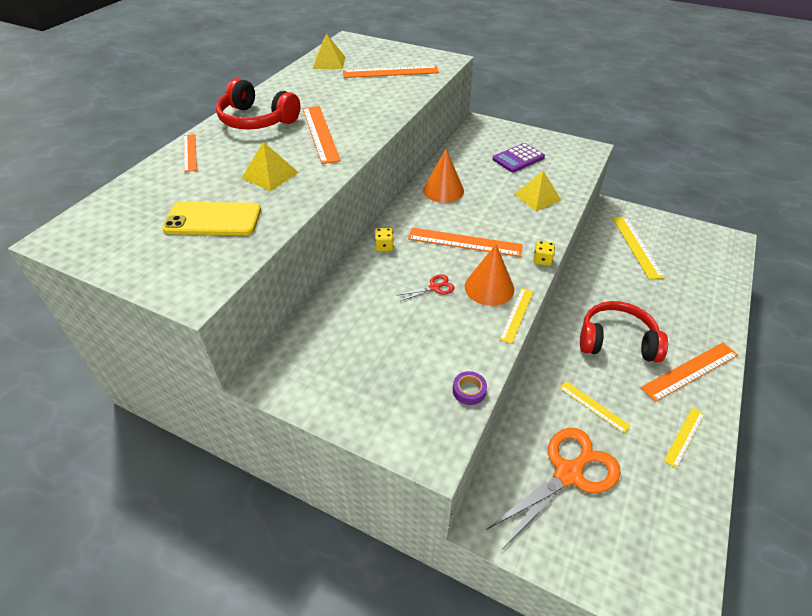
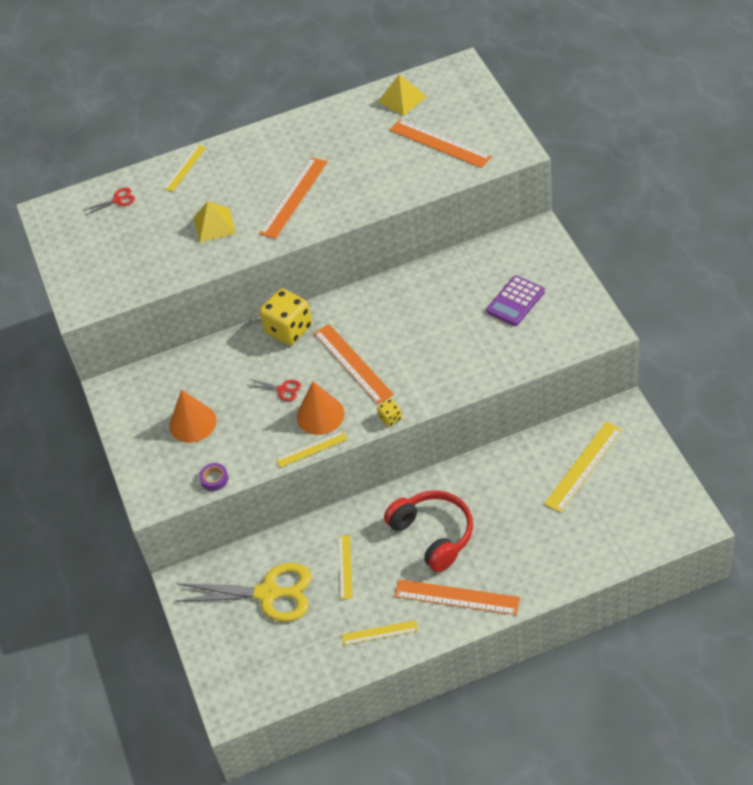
camera: 50 degrees right, 5 degrees up
(141, 197) = (117, 200): none -> red scissors
(190, 152) = (185, 168): orange ruler -> yellow ruler
(213, 219) = (141, 249): yellow phone -> none
(257, 120) = (264, 153): red headphones -> none
(384, 246) = (289, 329): yellow dice -> yellow dice, size x2.15
(443, 190) = (401, 299): orange cone -> orange cone (192, 423)
(518, 158) = (515, 301): purple calculator -> purple calculator turned 60 degrees counterclockwise
(537, 197) = (472, 356): yellow pyramid -> none
(568, 473) = (268, 593): orange scissors -> yellow scissors

